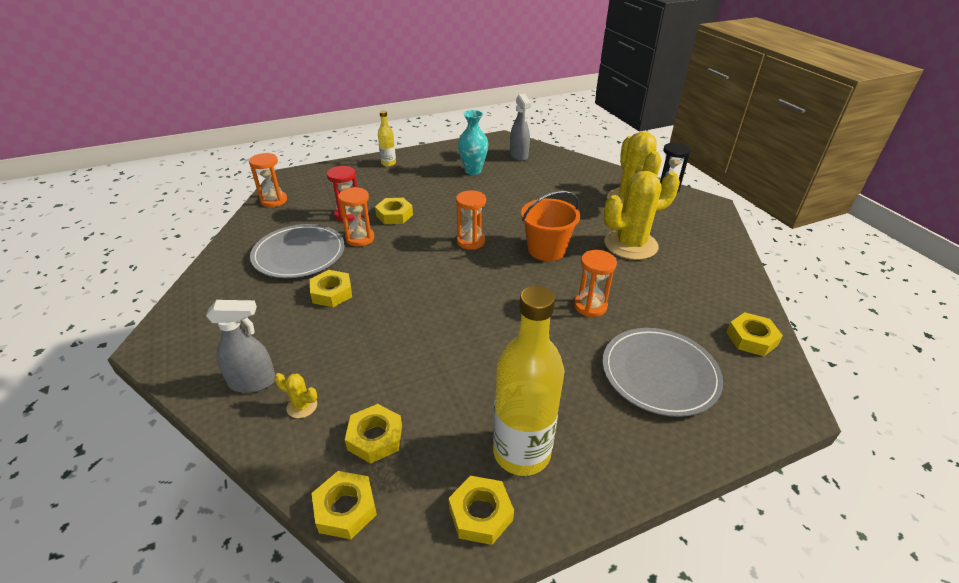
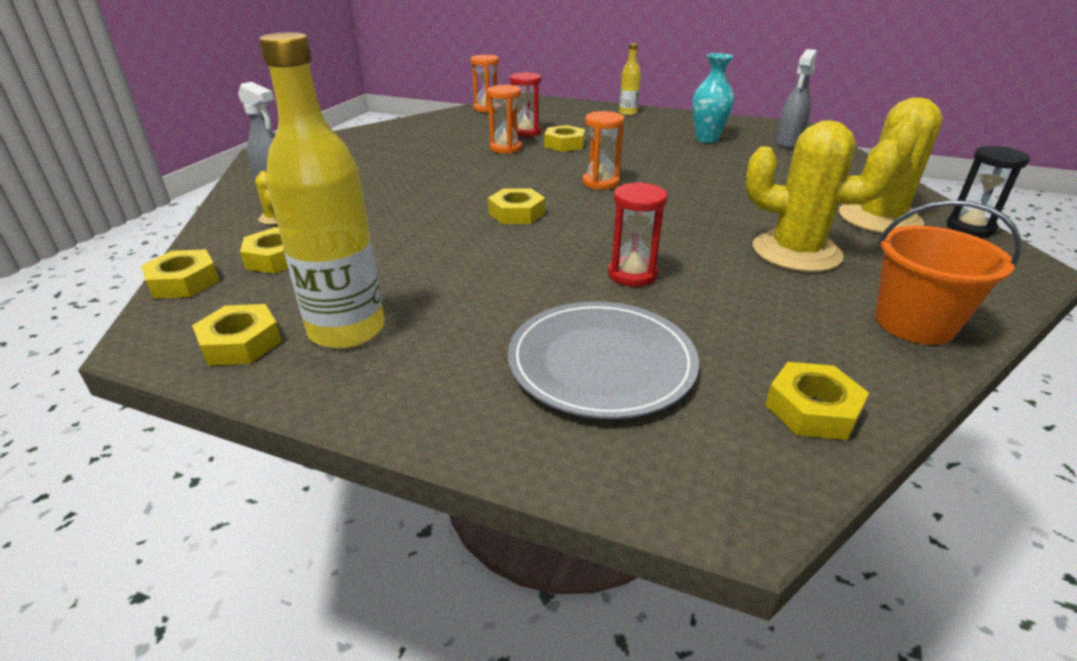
camera: 45 degrees right, 5 degrees down
(299, 254) = (442, 142): grey plate -> none
(331, 293) = (419, 170): yellow nut -> yellow nut (516, 213)
(546, 250) = (671, 216): orange bucket -> orange bucket (914, 323)
(590, 306) = (632, 274): orange hourglass -> red hourglass

